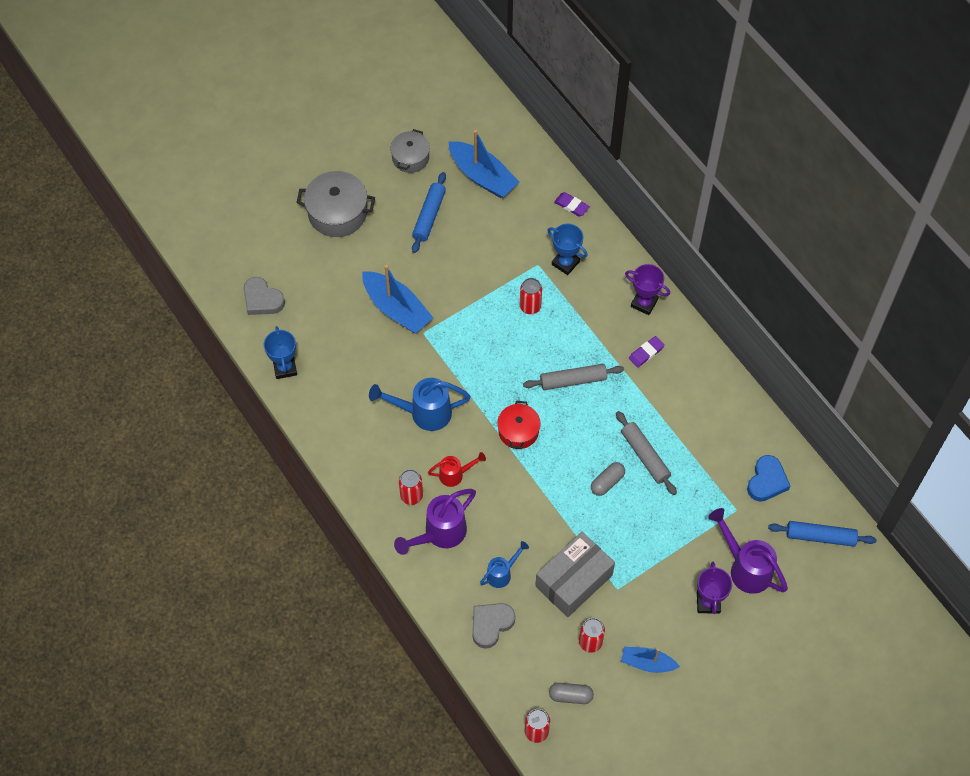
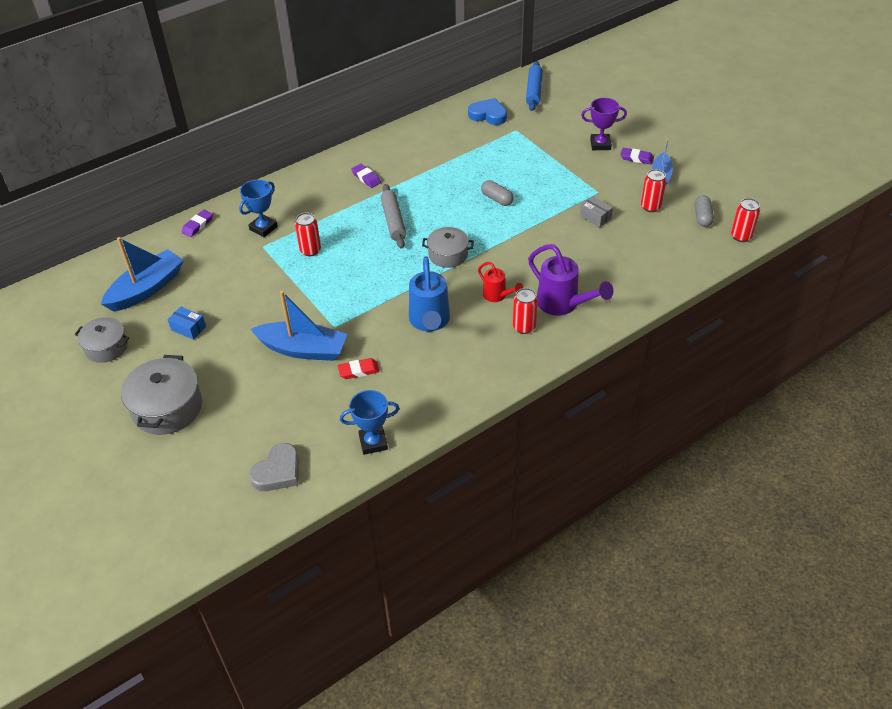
camera: 90 degrees left, 15 degrees down
(367, 354) = (358, 370): none -> red eraser
(396, 309) = (303, 349): blue boat -> blue boat turned 60 degrees clockwise
(429, 216) = (188, 328): blue rolling pin -> blue box
(455, 475) = (497, 296): red watering can -> red watering can turned 150 degrees clockwise
(491, 624) = (648, 267): grey heart -> none
(502, 573) = (596, 261): blue watering can -> none
(518, 431) = (448, 255): red pot -> grey pot
(574, 580) = (595, 217): grey box -> grey box, size x0.45
(644, 303) = (314, 179): purple trophy -> none
(645, 456) = (469, 178): grey rolling pin -> none
(681, 640) = (636, 158): none -> purple eraser
(745, 567) = (566, 126): purple watering can -> none

